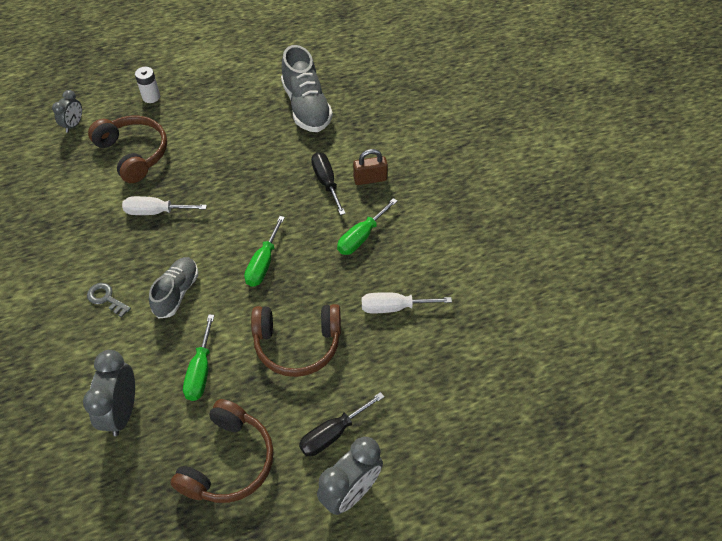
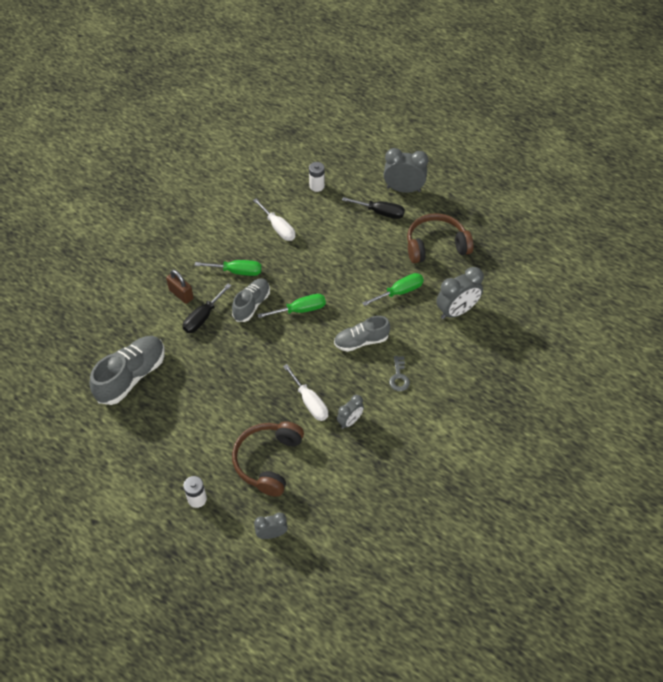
camera: 125 degrees left, 0 degrees up
(106, 230) = (350, 421): none -> grey clock
(297, 344) = (342, 258): brown headphones -> none
(307, 227) = (251, 305): none -> grey shoe
(433, 388) = (317, 186): none -> white battery

